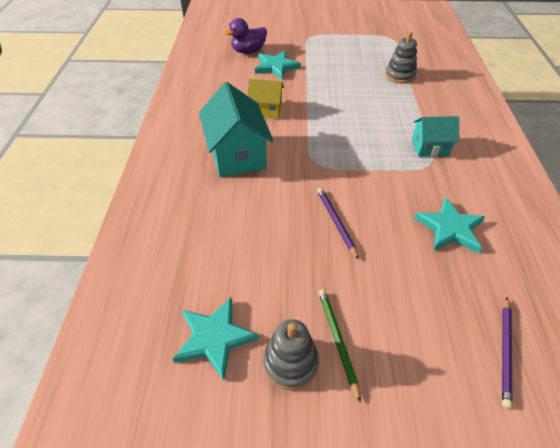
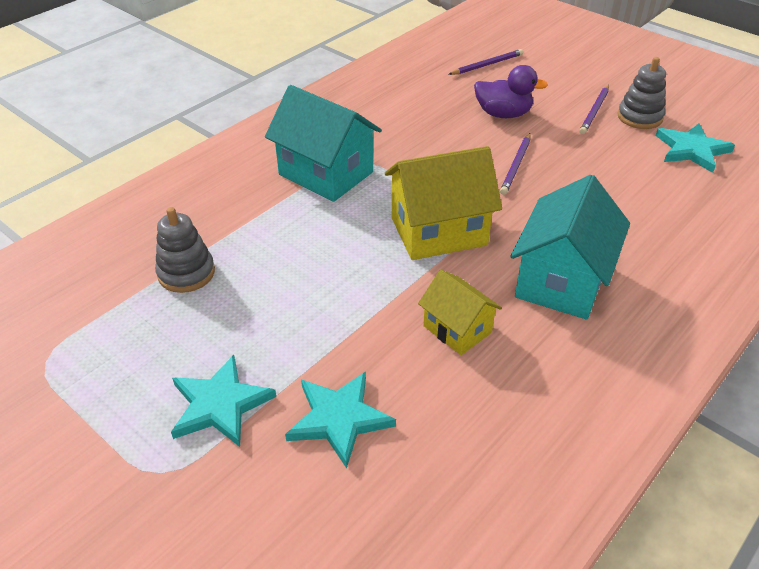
camera: 140 degrees left, 5 degrees down
(248, 51) = (340, 510): purple duck -> purple duck (503, 114)
(326, 148) = (438, 231): none -> yellow house
(337, 340) = (594, 111): green pencil -> purple pencil
(430, 147) = (326, 173): turquoise house -> turquoise house, size x1.72
(450, 228) = (421, 118): turquoise star -> turquoise star (220, 404)

